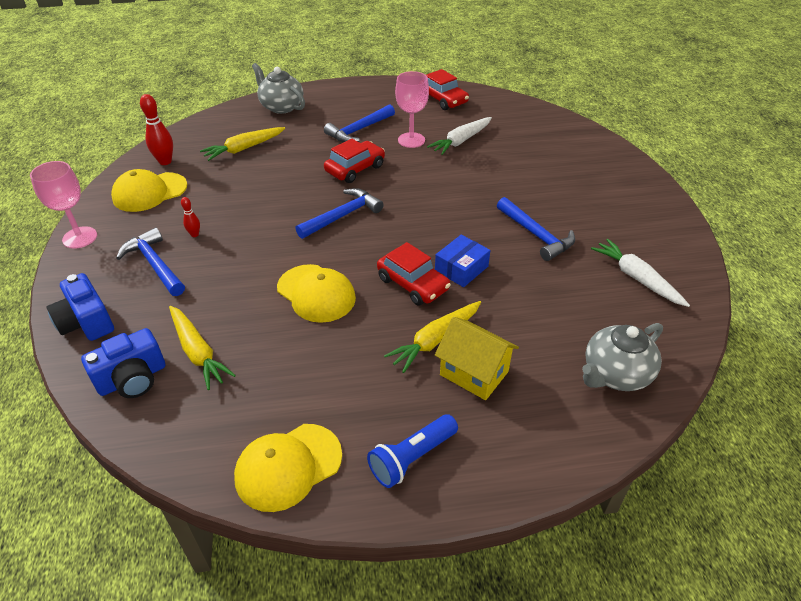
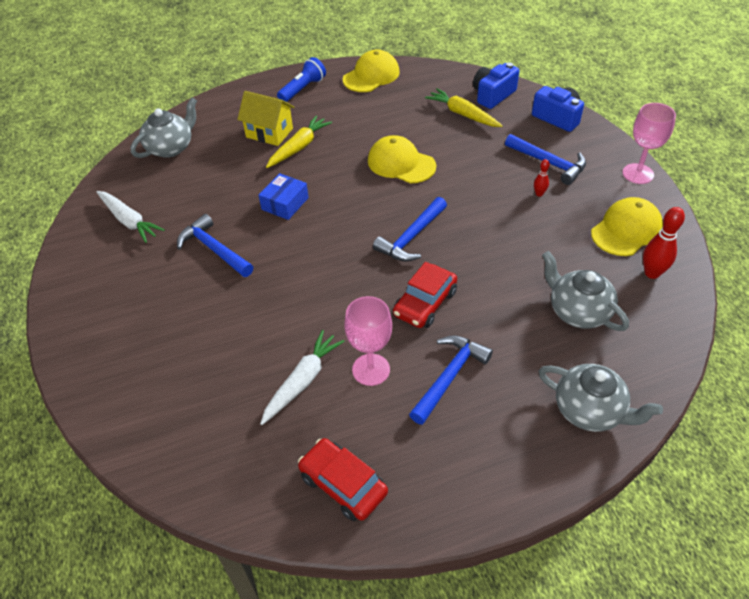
camera: 170 degrees right, 5 degrees up
(244, 149) = (578, 311): yellow carrot -> grey teapot
(413, 284) = (324, 184): red car -> none

